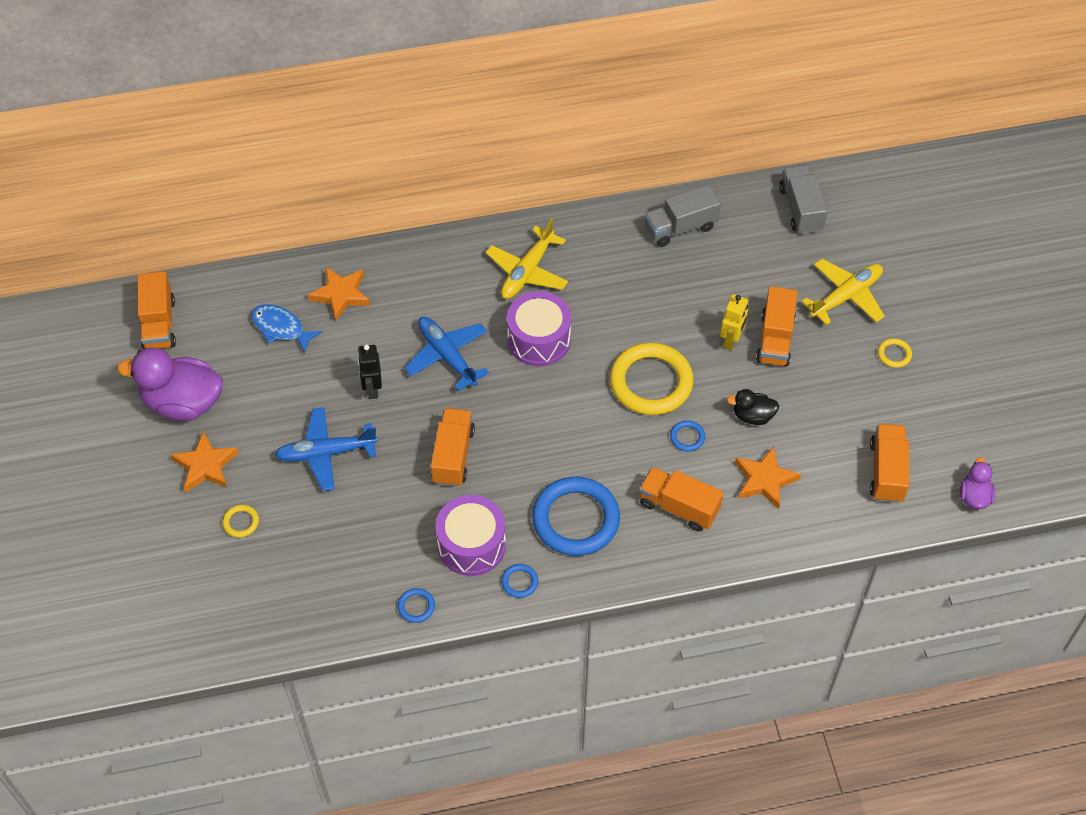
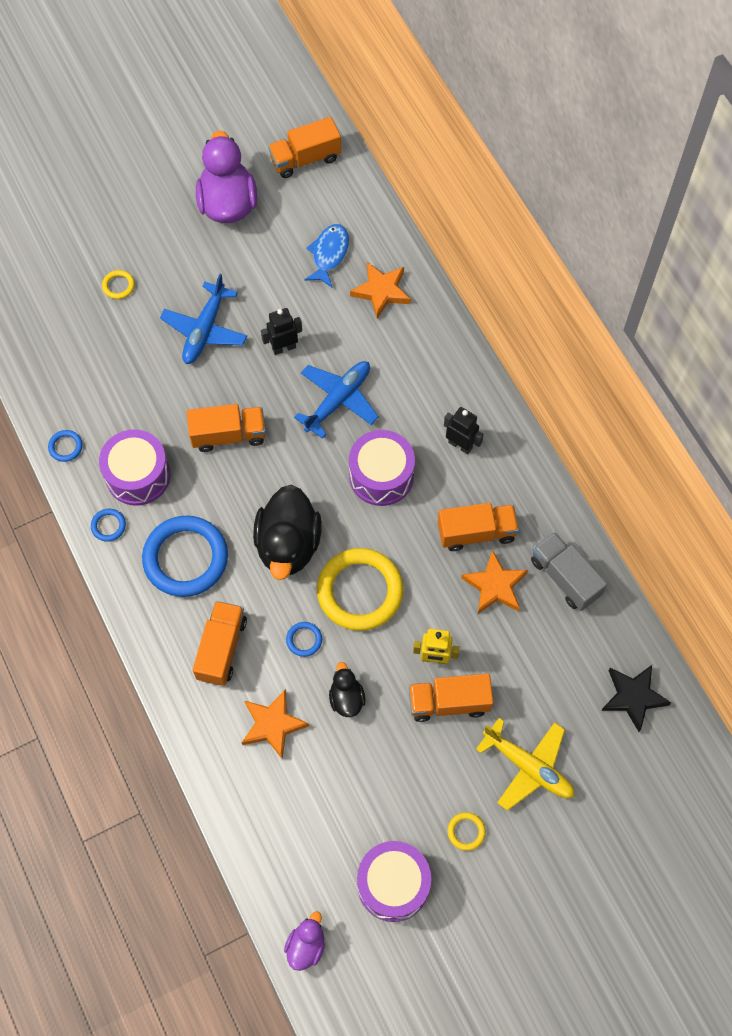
camera: 75 degrees right, 10 degrees up
(205, 466) = (168, 241): orange star -> orange star (495, 586)
(326, 453) = (205, 330): blue plane -> blue plane turned 135 degrees counterclockwise
(527, 271) = (460, 445): yellow plane -> black robot
(587, 430) = (288, 545): none -> black duck
(800, 209) = (633, 697): grey truck -> black star
(886, 472) = (314, 847): orange truck -> orange truck (476, 532)
(931, 418) = (393, 884): none -> purple drum
(974, 496) = (306, 945): purple duck -> purple duck turned 60 degrees counterclockwise

